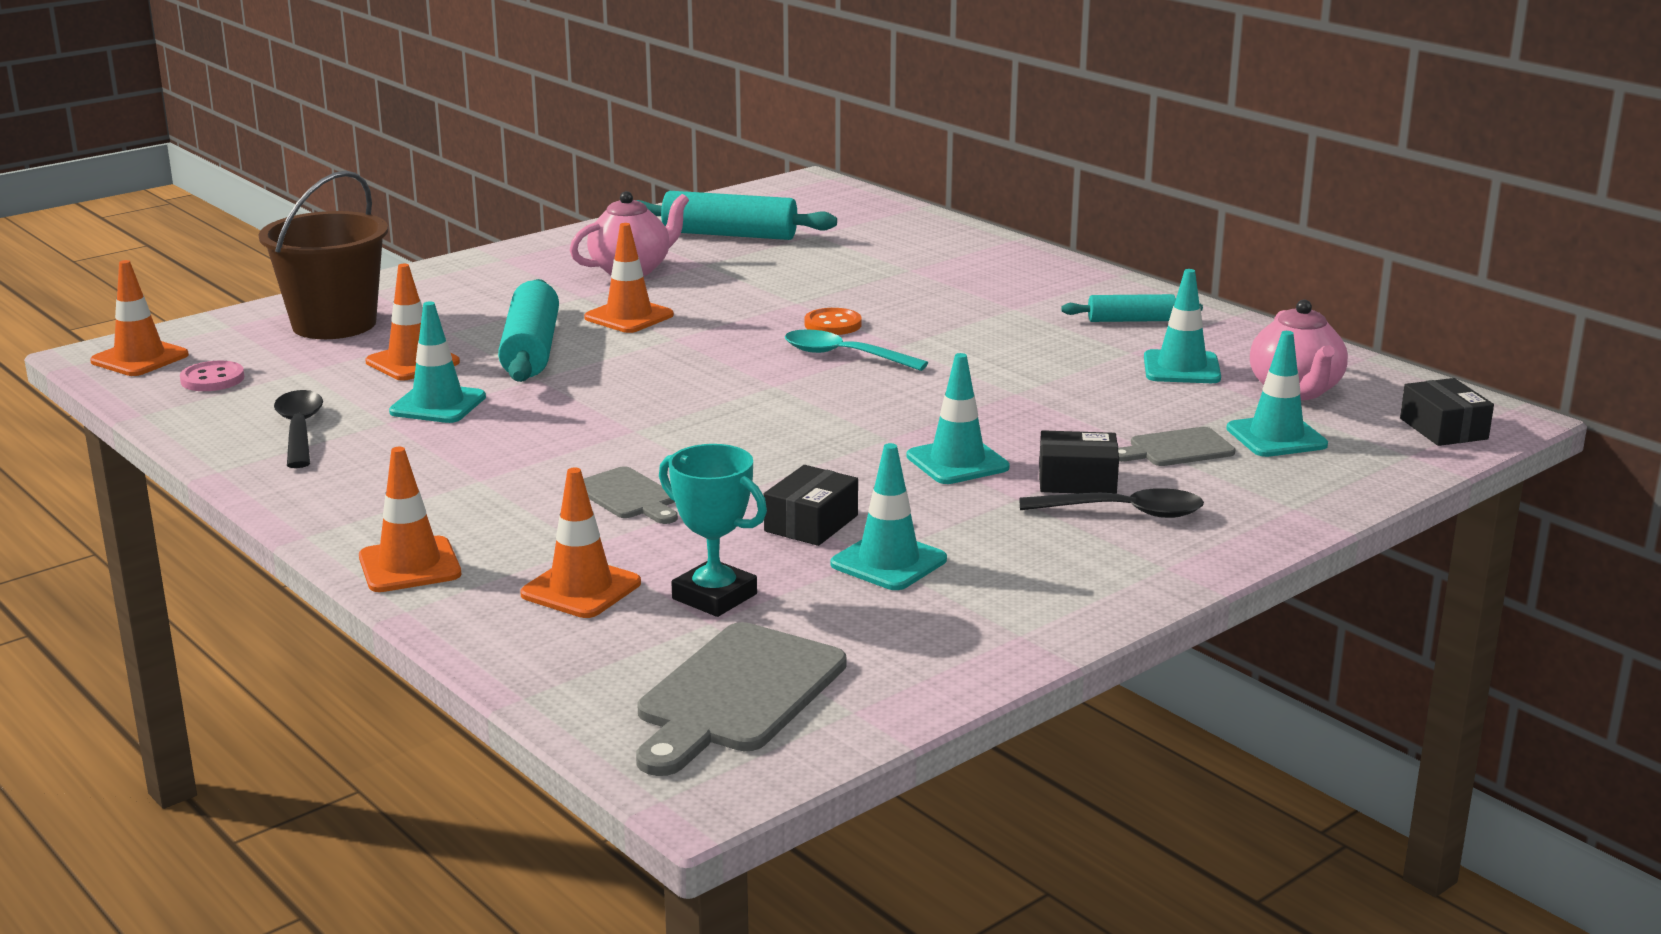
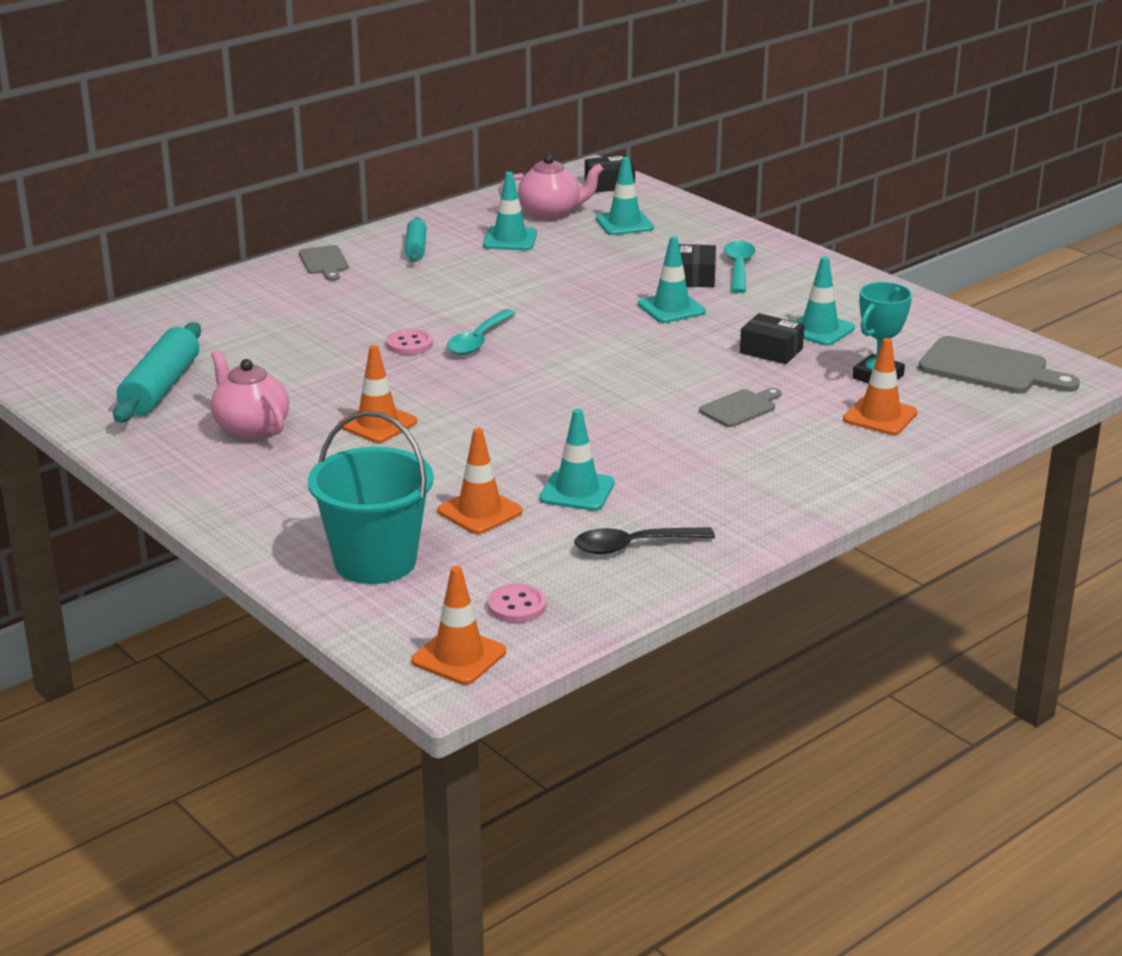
camera: 90 degrees left, 5 degrees up
(334, 324) = (375, 561): brown bucket -> turquoise bucket
(409, 566) = (863, 475): orange traffic cone -> none
(531, 350) = (455, 461): turquoise rolling pin -> none
(833, 324) = (409, 344): orange button -> pink button
(1124, 512) = (739, 268): black spoon -> turquoise spoon
(1176, 449) = (644, 249): grey cutting board -> grey cutting board (324, 262)

